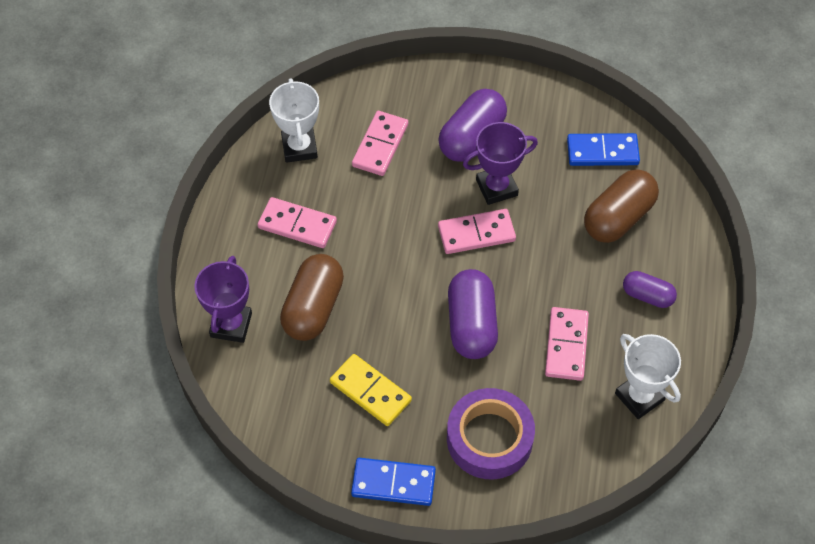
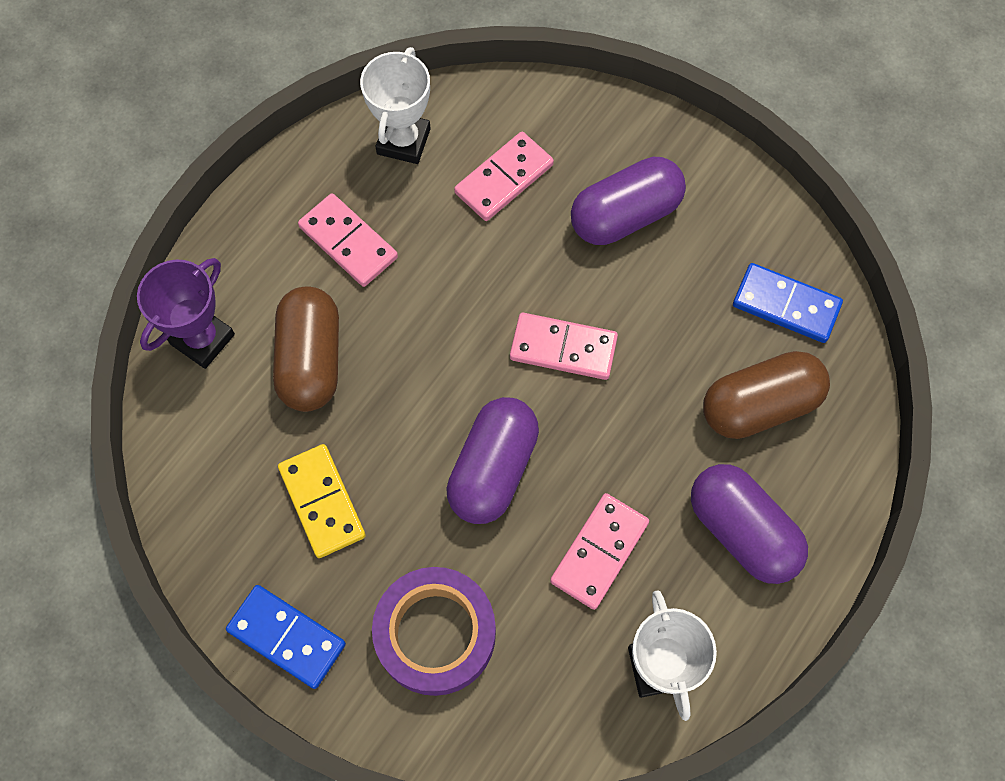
camera: 25 degrees right, 10 degrees up
(313, 308) = (310, 360): brown capsule -> brown capsule turned 45 degrees counterclockwise
(496, 188) = (621, 297): purple trophy -> none
(647, 296) = (742, 531): purple capsule -> purple capsule, size x1.71

